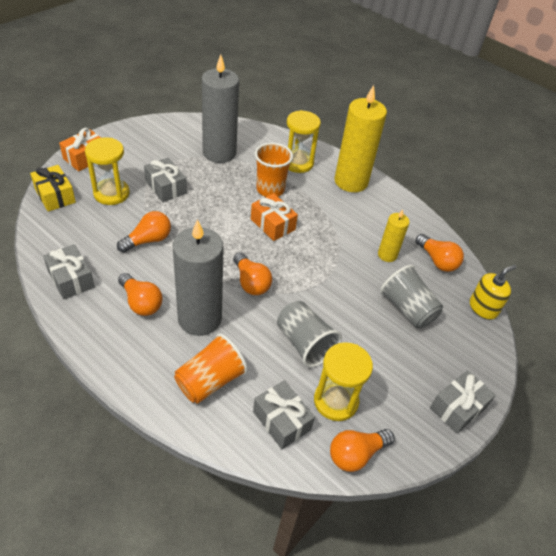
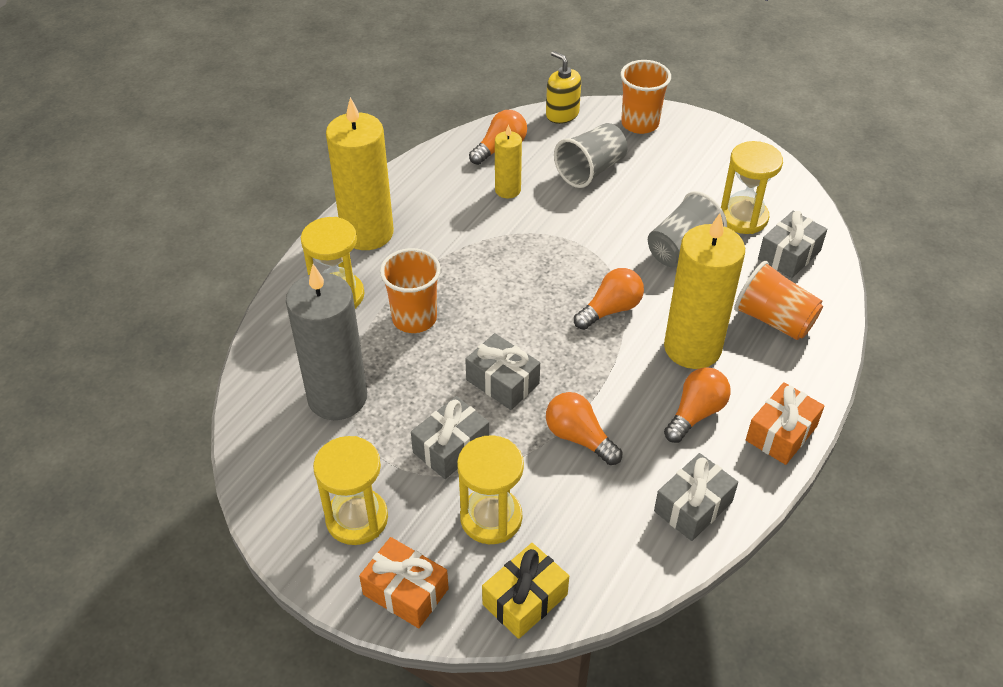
camera: 95 degrees left, 0 degrees up
(137, 149) = (357, 518): none -> yellow hourglass
(199, 318) = (692, 348): grey candle -> yellow candle
(272, 224) = (491, 304): orange gift -> orange gift (781, 433)
(356, 454) = (794, 199): orange light bulb -> none
(458, 408) = (704, 134): grey gift -> grey gift (502, 382)
(472, 360) = (640, 123): none -> orange cup

